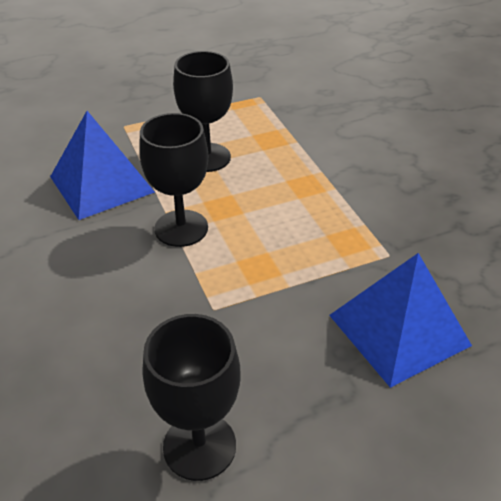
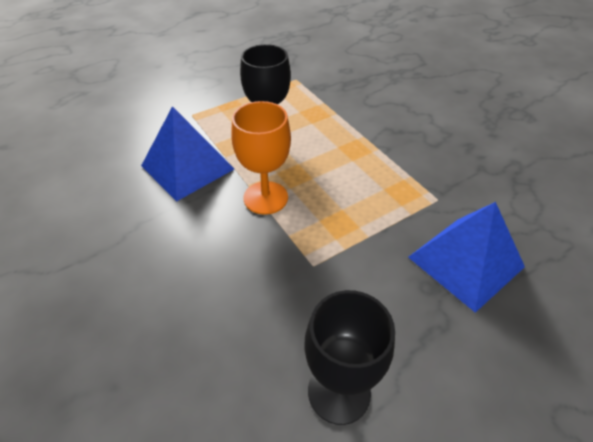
camera: 10 degrees left, 5 degrees up
(181, 228) = (265, 198): black goblet -> orange goblet

